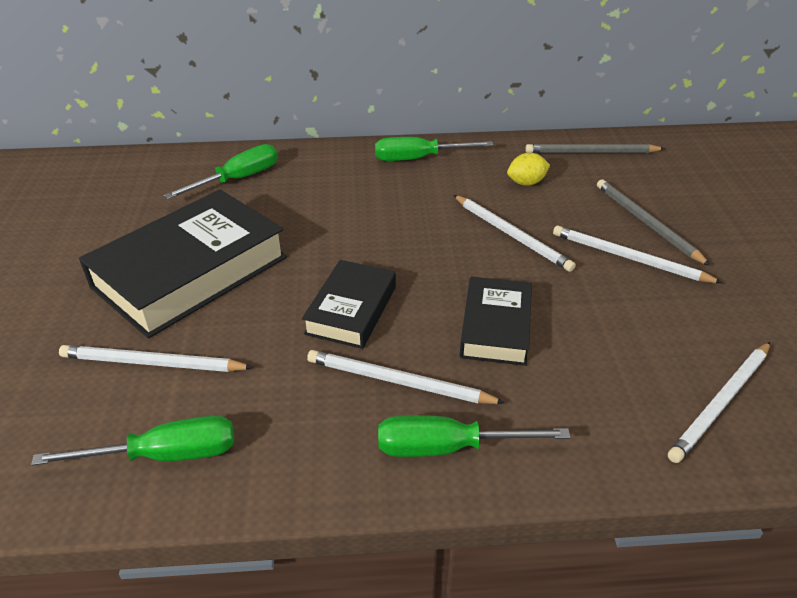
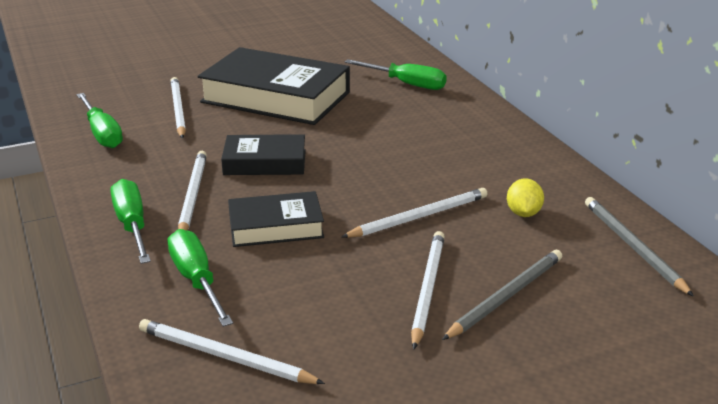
camera: 70 degrees right, 10 degrees down
(418, 159) = (514, 150): green screwdriver -> green screwdriver (196, 280)
(511, 235) = (419, 217): white pencil -> white pencil turned 150 degrees counterclockwise
(526, 183) = (523, 213): yellow lemon -> yellow lemon turned 45 degrees clockwise

